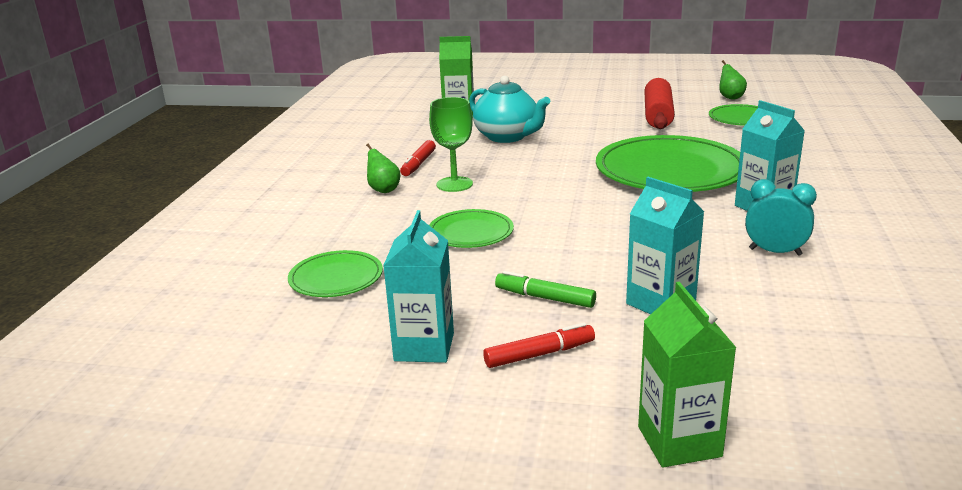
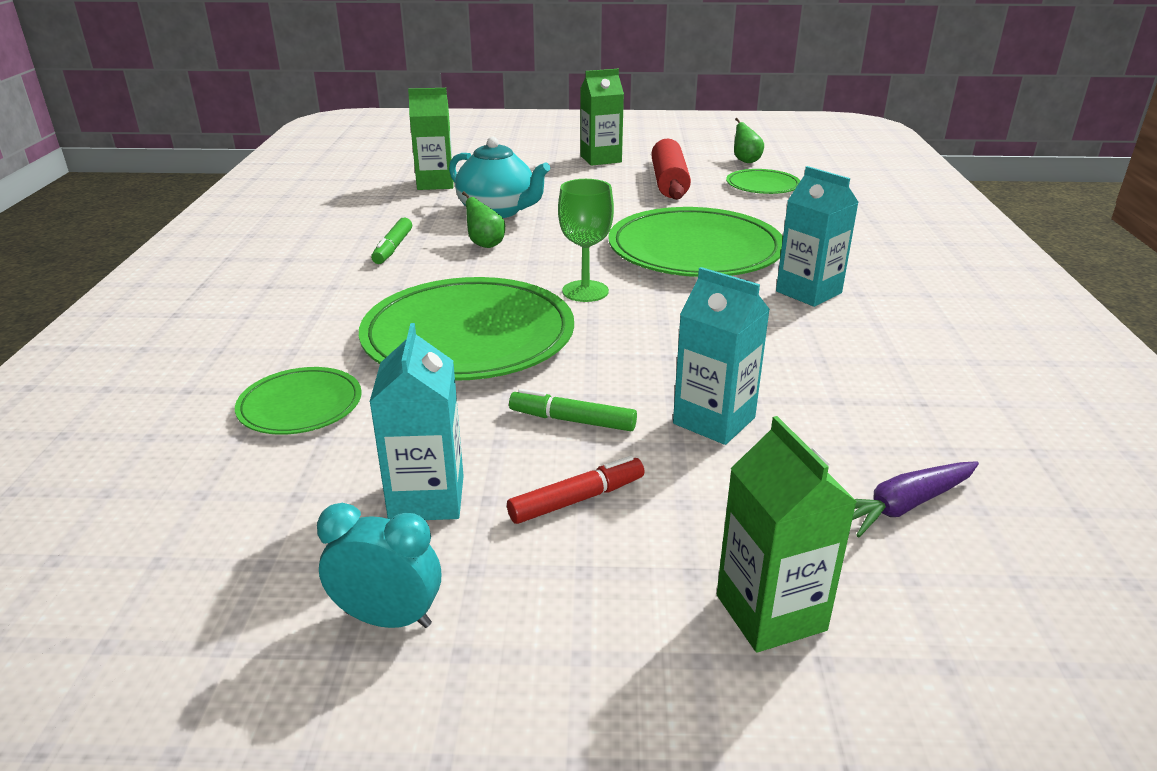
camera: 10 degrees left, 5 degrees up
(383, 190) = (352, 282): green pear -> green pear (485, 244)
(418, 164) = (393, 248): red marker -> green marker
(454, 184) = (441, 273): green goblet -> green goblet (585, 291)
(470, 232) = (468, 336): green plate -> green plate, size x1.99
(601, 95) = (600, 159): none -> green carton
(775, 252) = (833, 348): turquoise clock -> turquoise clock (388, 618)
(807, 374) = (903, 506): none -> purple carrot

